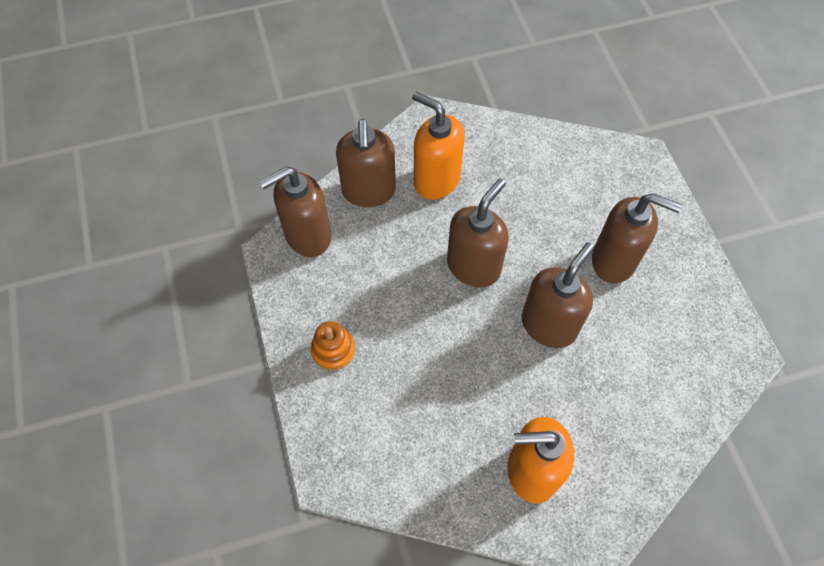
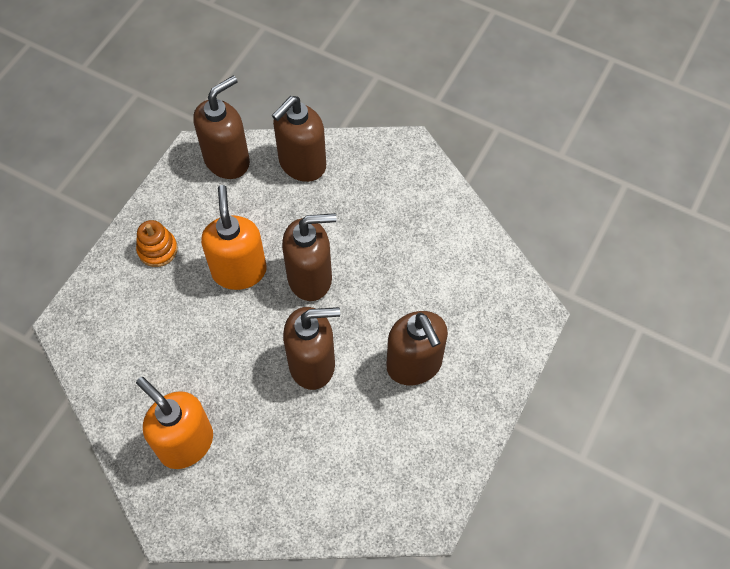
camera: 45 degrees right, 0 degrees up
(307, 236) = (227, 160): brown soap dispenser -> brown soap dispenser turned 120 degrees clockwise
(436, 180) = (357, 196): orange soap dispenser -> orange soap dispenser (239, 271)

